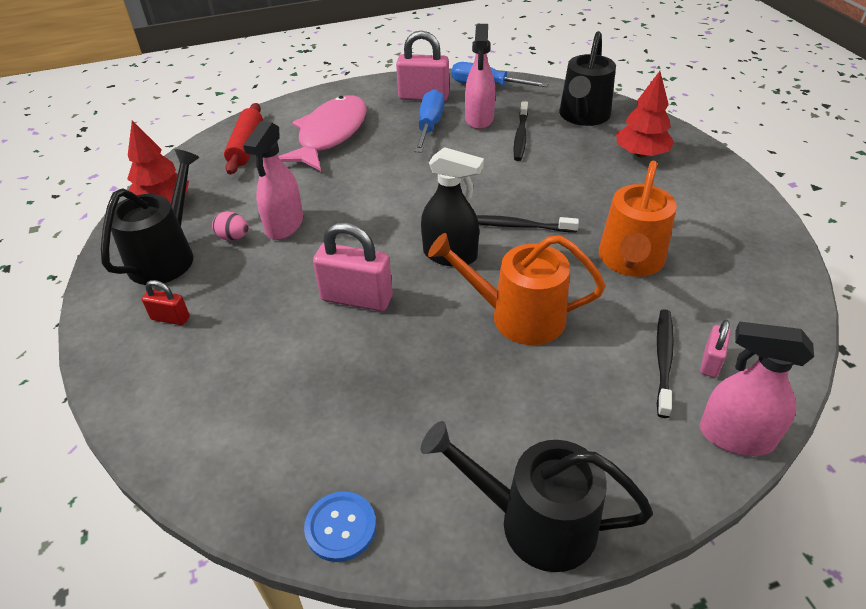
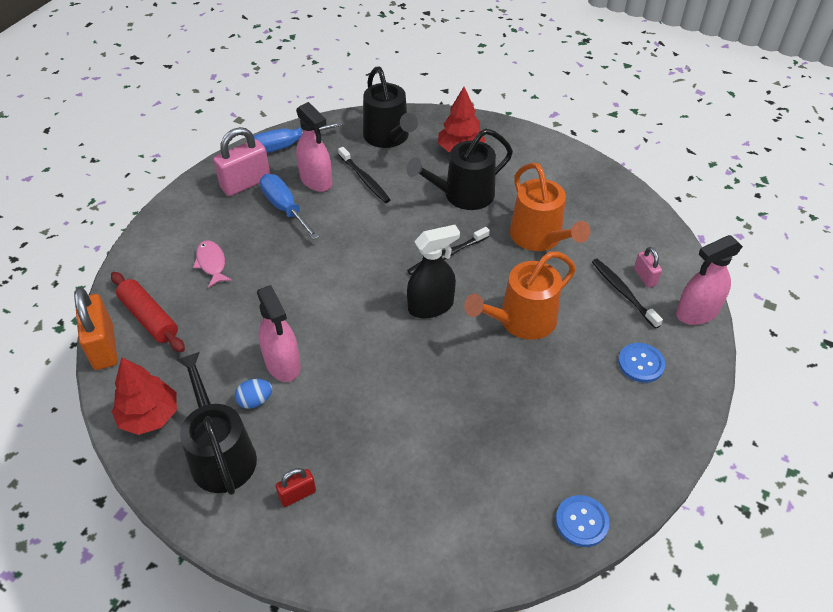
camera: 45 degrees left, 5 degrees up
(198, 148) = (103, 347): none -> orange padlock
(233, 237) = (255, 401): pink egg -> blue egg
(330, 135) = (211, 263): pink fish -> pink fish, size x0.47
(356, 298) = (410, 381): pink padlock -> none
(535, 522) = (664, 433): black watering can -> black watering can (463, 195)
(597, 437) = (641, 363): none -> blue button

